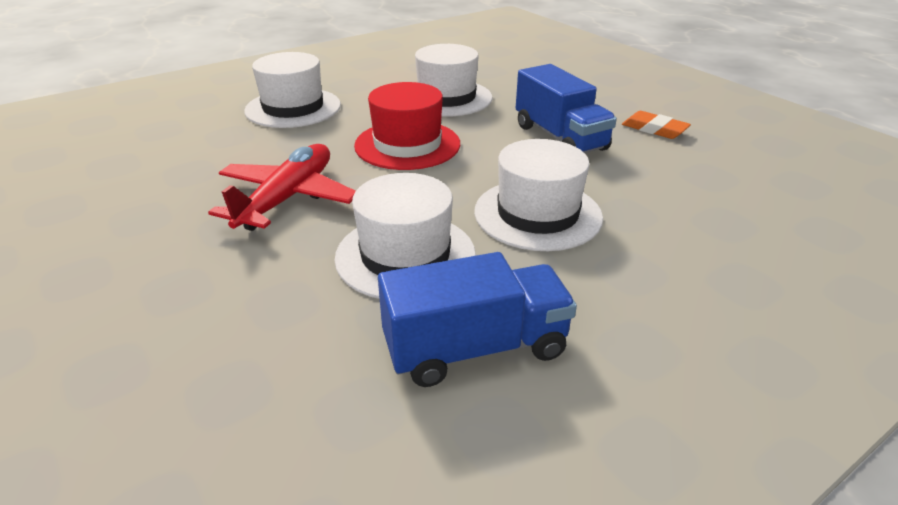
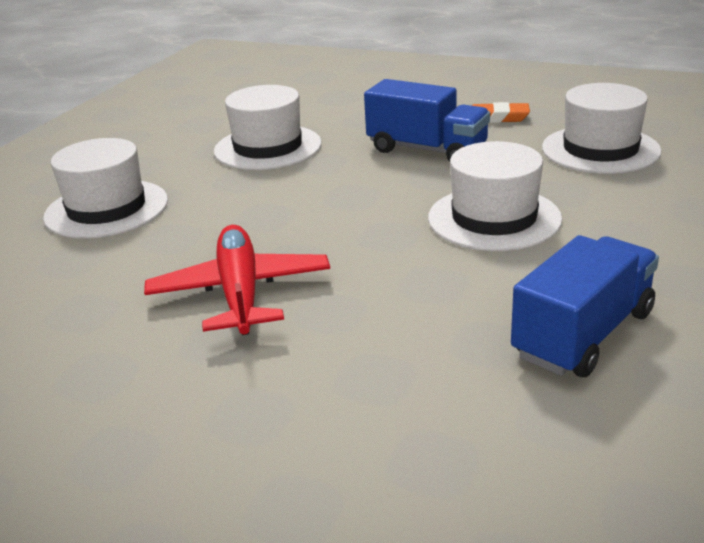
camera: 30 degrees left, 5 degrees down
(405, 255) = (429, 294): white hat -> white hat (600, 149)
(407, 145) = (291, 202): red hat -> none

